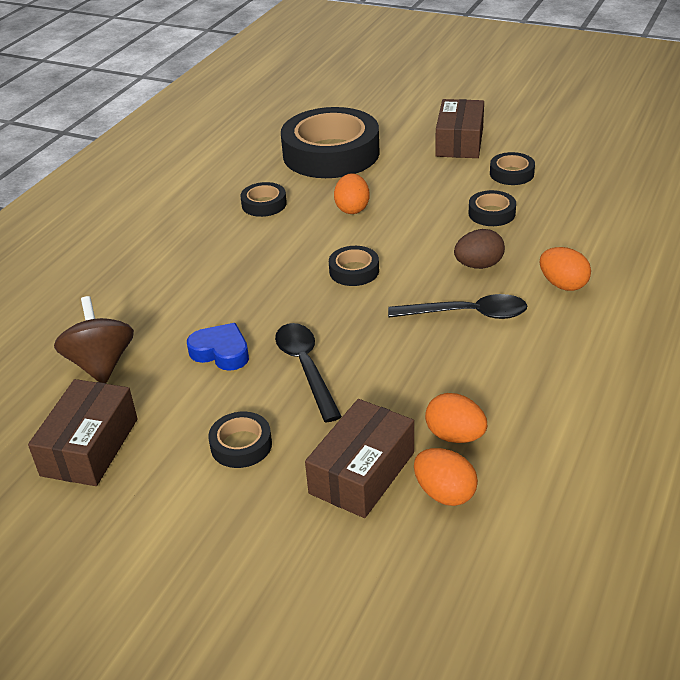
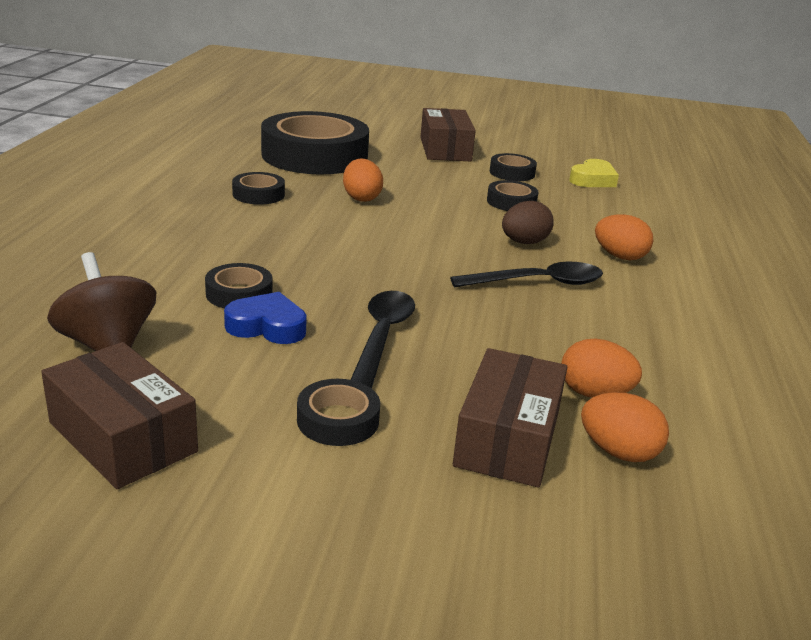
camera: 20 degrees left, 10 degrees down
(90, 447) = (123, 437): brown box -> brown box turned 45 degrees counterclockwise
(306, 368) = (382, 337): black spoon -> black spoon turned 45 degrees clockwise
(354, 271) = (391, 249): black tape -> black tape (239, 294)
(591, 182) = (593, 180): none -> yellow heart

